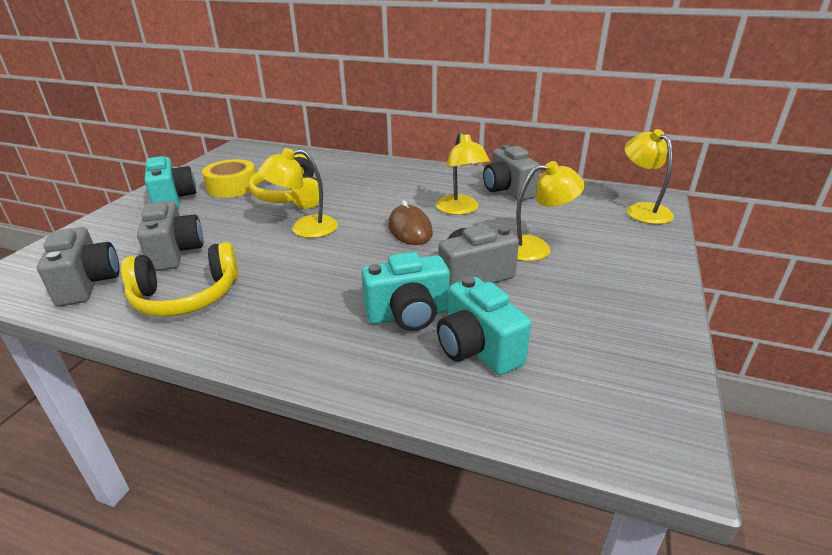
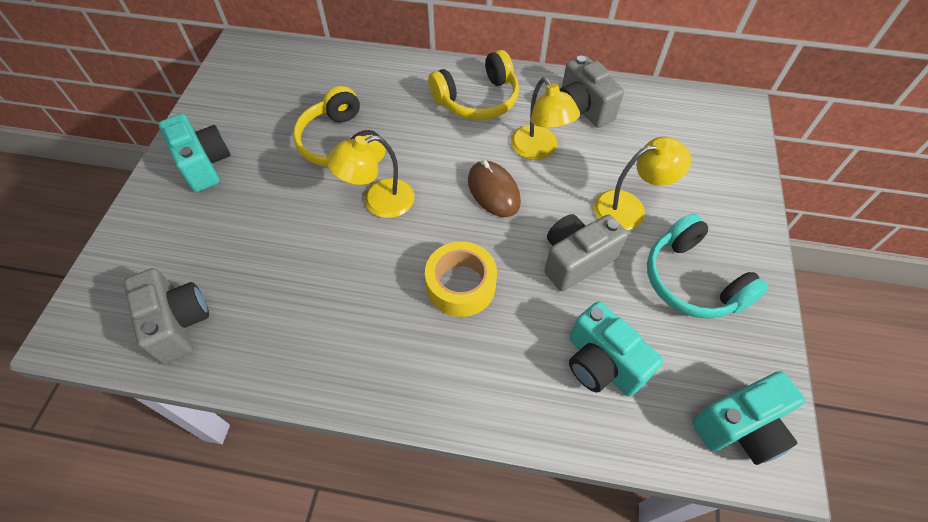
camera: 10 degrees left, 25 degrees up
(176, 253) = (251, 261): grey camera -> none
(186, 296) = (294, 329): yellow headphones -> yellow headphones (477, 99)
(232, 187) = (265, 132): yellow tape -> yellow tape (461, 285)
(408, 315) = (527, 326): turquoise camera -> turquoise camera (740, 427)
(590, 299) = (692, 280): none -> turquoise headphones
(642, 210) = (726, 130): yellow lamp -> none

